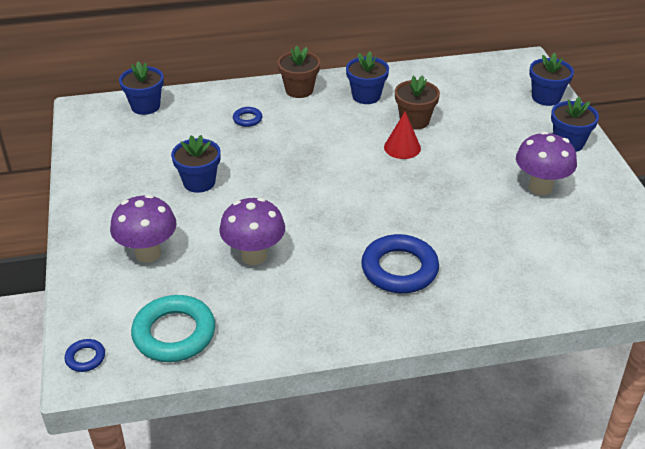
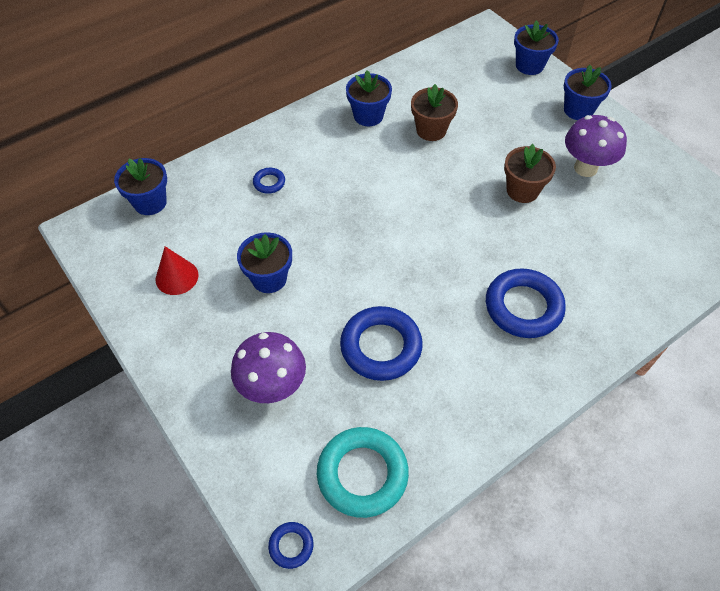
camera: 25 degrees left, 15 degrees up
(254, 256) = (381, 347): purple mushroom -> blue ring
(299, 90) = (298, 129): brown flower pot -> brown flower pot (522, 190)
(402, 147) = (439, 165): red cone -> red cone (177, 277)

